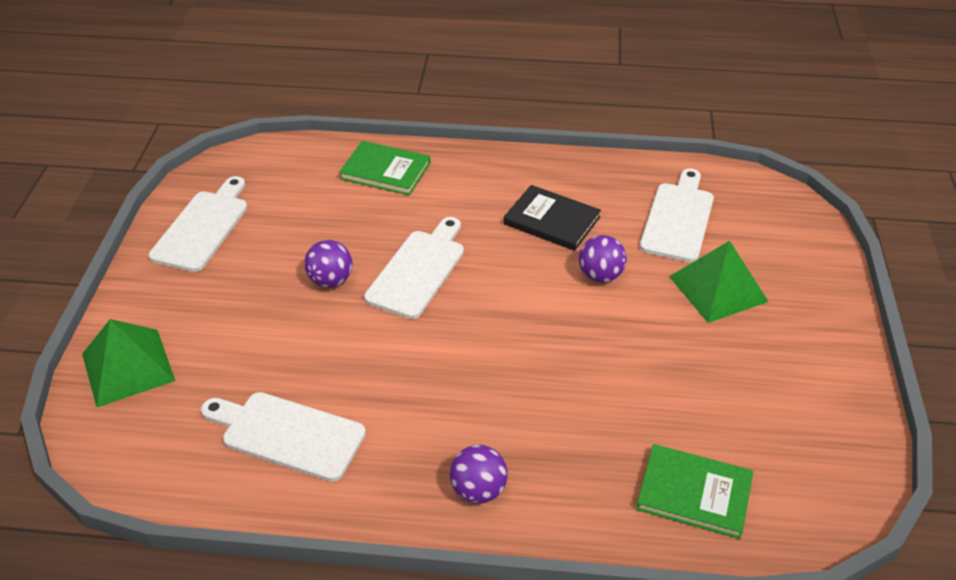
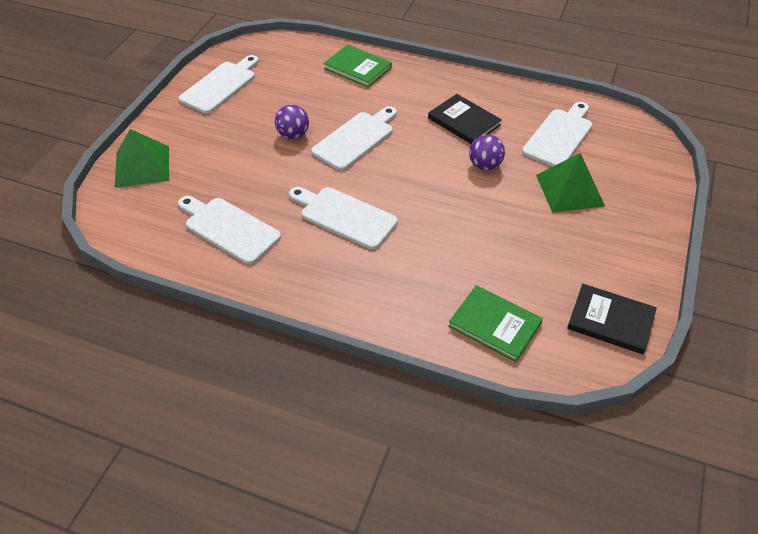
camera: 15 degrees right, 5 degrees up
(442, 383) = (344, 216): none -> white cutting board
(478, 490) = (343, 290): purple ball -> none
(833, 454) = (610, 321): none -> black book

